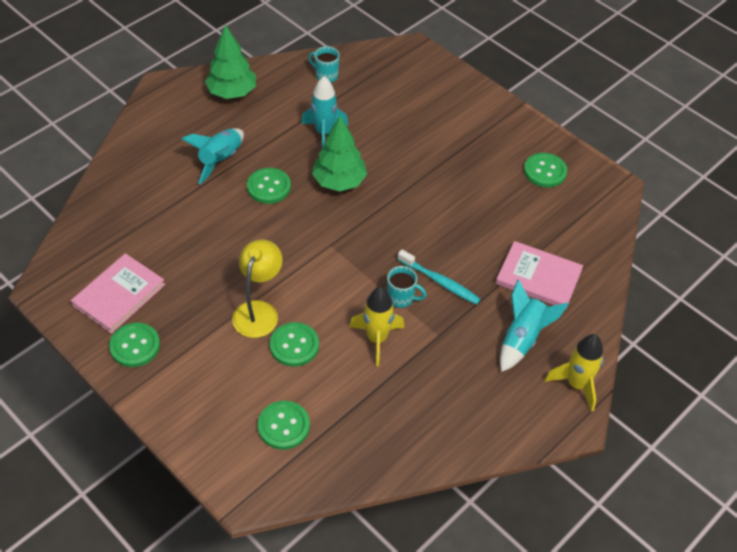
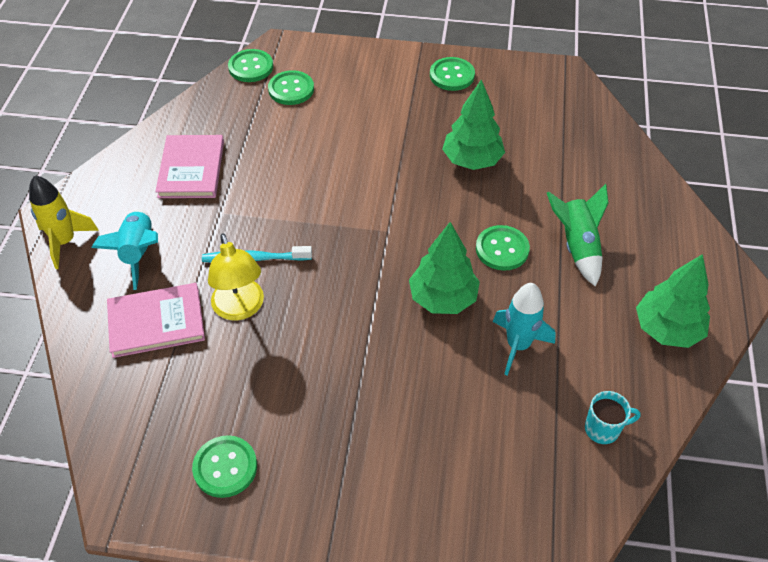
camera: 145 degrees right, 0 degrees up
(119, 295) = (507, 96): pink book -> pink book (191, 169)
(213, 259) = (472, 160): none -> green tree
(220, 160) = (577, 246): turquoise rocket -> green rocket
(259, 311) = (389, 145): yellow lamp -> yellow lamp (240, 309)
(294, 345) = (335, 139): green button -> green button (251, 67)
(377, 339) = (272, 180): yellow rocket -> none
(401, 298) = (279, 223): turquoise mug -> none

